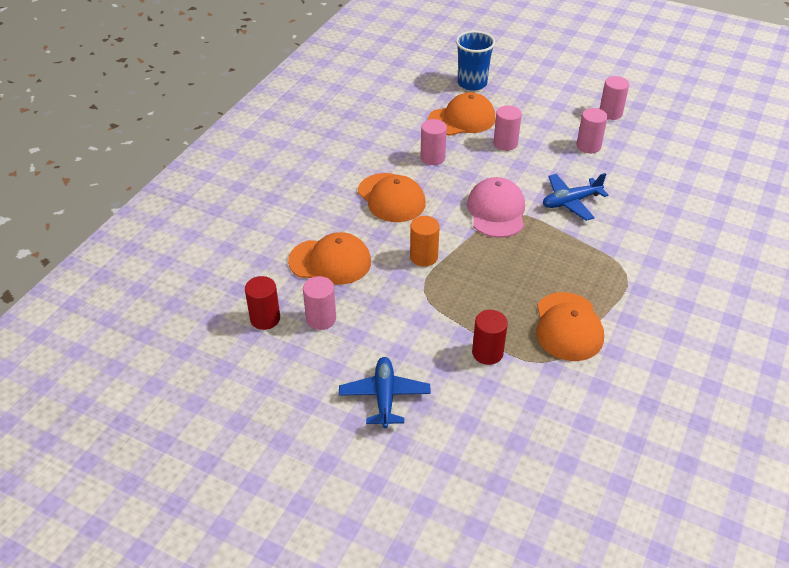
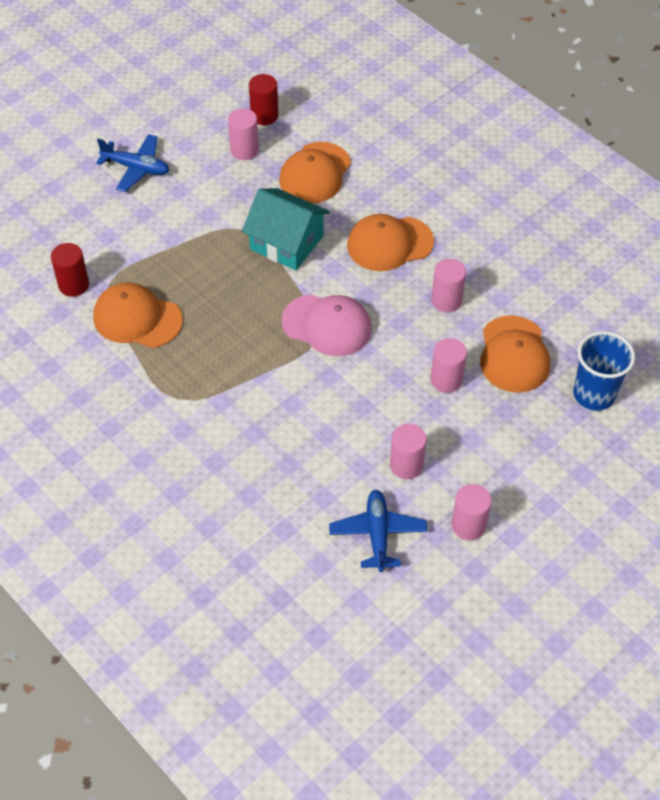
camera: 110 degrees right, 10 degrees up
(423, 257) = (286, 242): orange cylinder -> turquoise house
(487, 353) = (142, 248): red cylinder -> red cylinder (73, 285)
(570, 202) = (310, 399): blue plane -> blue plane (377, 534)

